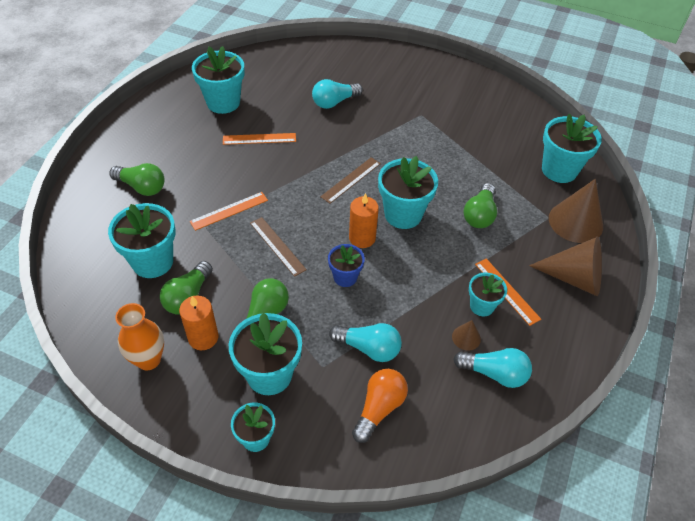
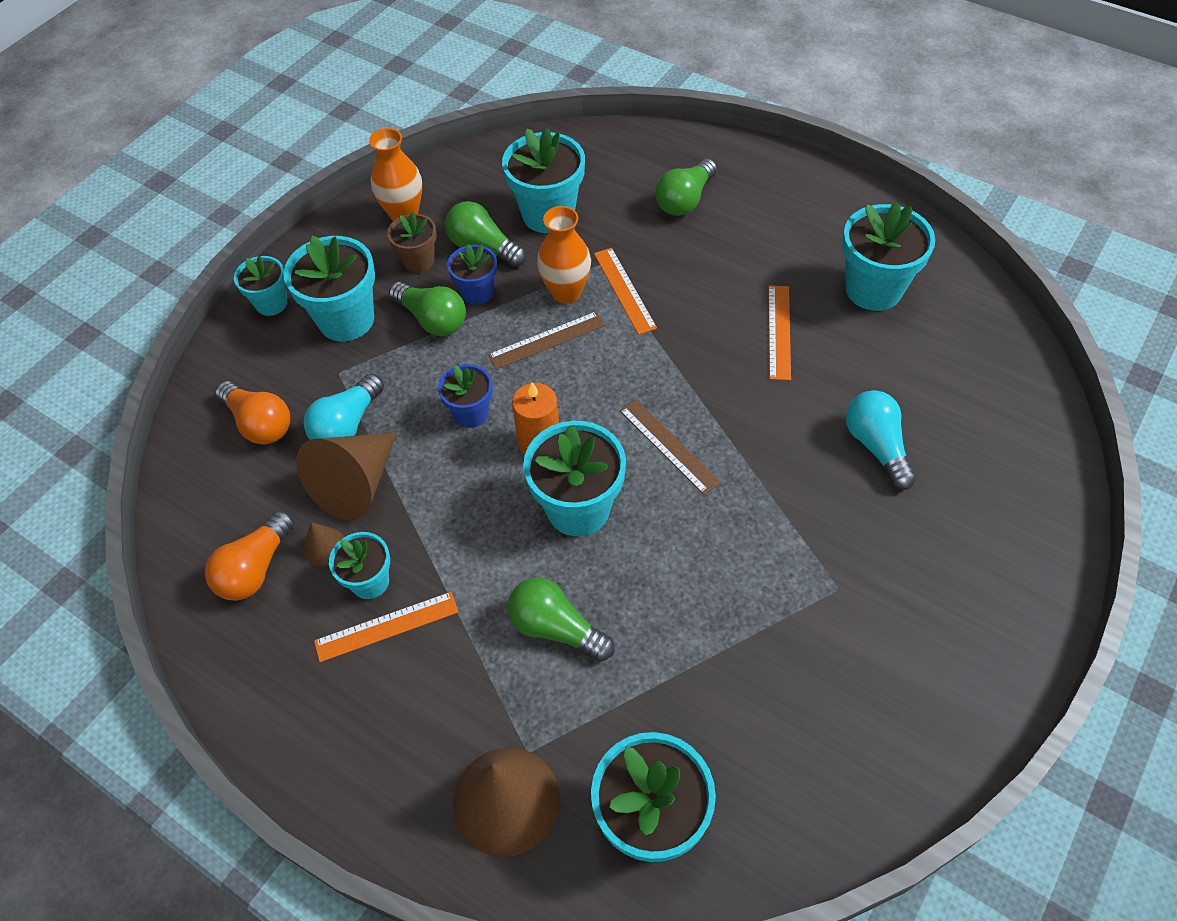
camera: 105 degrees right, 5 degrees up
(203, 337) = (418, 261): orange candle -> brown flower pot
(233, 241) = (566, 292): none -> orange vase
(235, 292) = (477, 292): none -> blue flower pot
(494, 373) = (256, 568): turquoise light bulb -> orange light bulb
(574, 278) = (382, 746): brown cone -> brown cone (356, 484)

